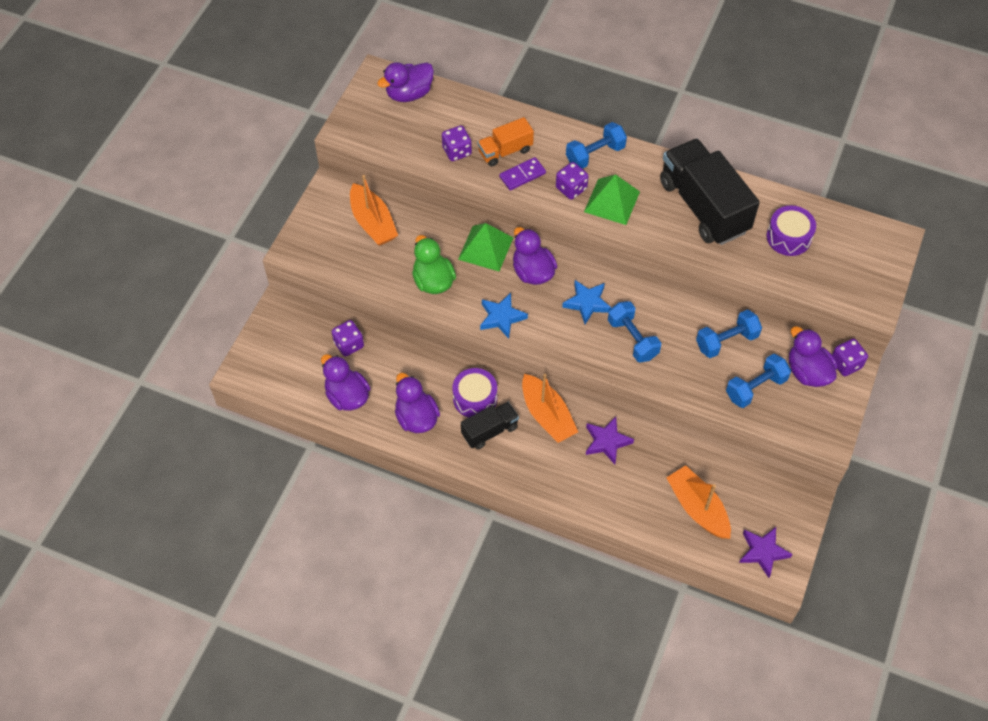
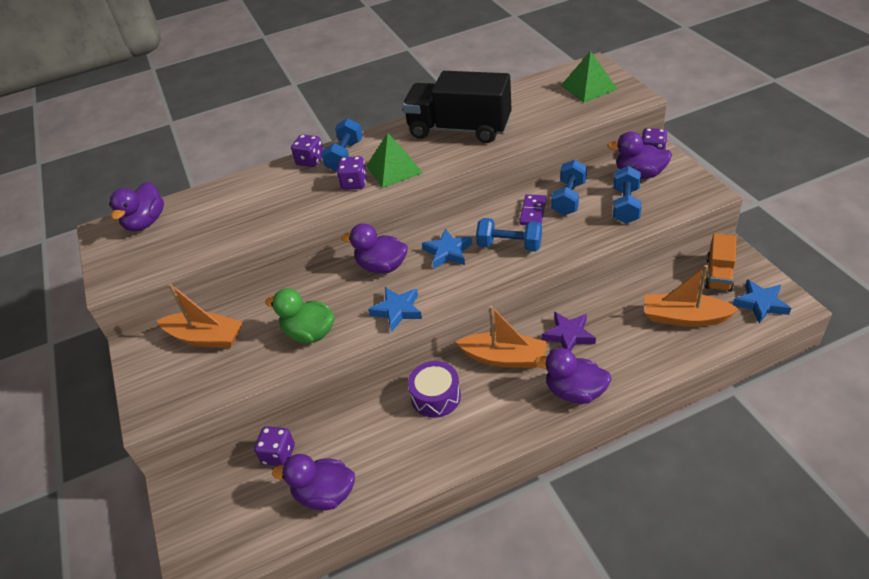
camera: 40 degrees left, 15 degrees down
(416, 418) = (407, 454): purple duck -> purple duck (575, 392)
(457, 151) = (232, 225): purple dice -> purple dice (310, 161)
(485, 248) = (325, 281): green pyramid -> green pyramid (588, 87)
(490, 431) = (478, 407): black truck -> none
(505, 151) = (273, 199): orange truck -> orange truck (718, 274)
(522, 175) = (306, 202): purple domino -> purple domino (533, 212)
(763, 552) = (760, 304): purple star -> blue star
(788, 237) = (535, 105): purple drum -> none

